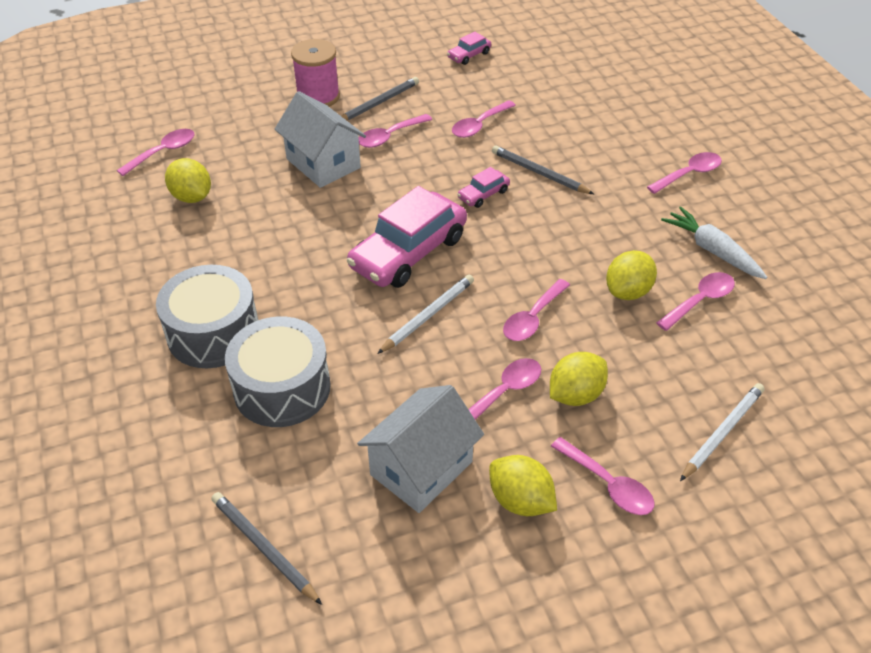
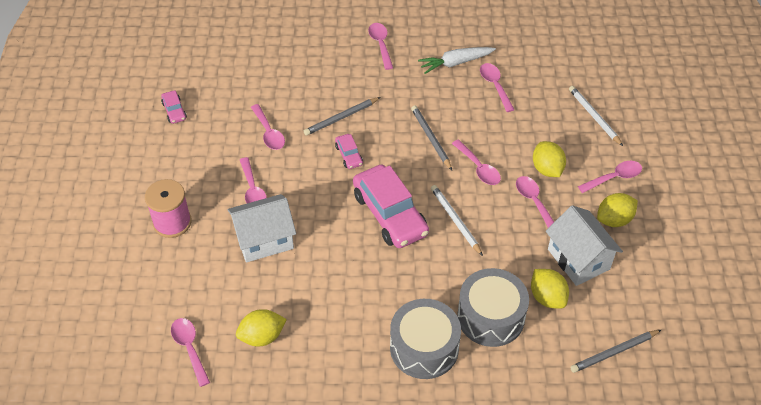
camera: 70 degrees left, 5 degrees up
(378, 103) = (205, 185): grey pencil -> grey pencil (431, 138)
(628, 291) = (474, 115): yellow lemon -> yellow lemon (547, 297)

